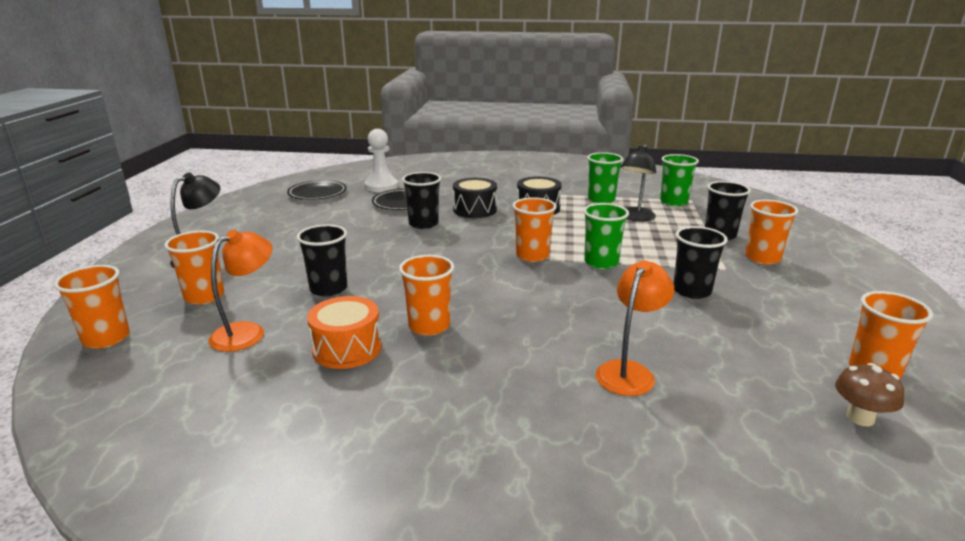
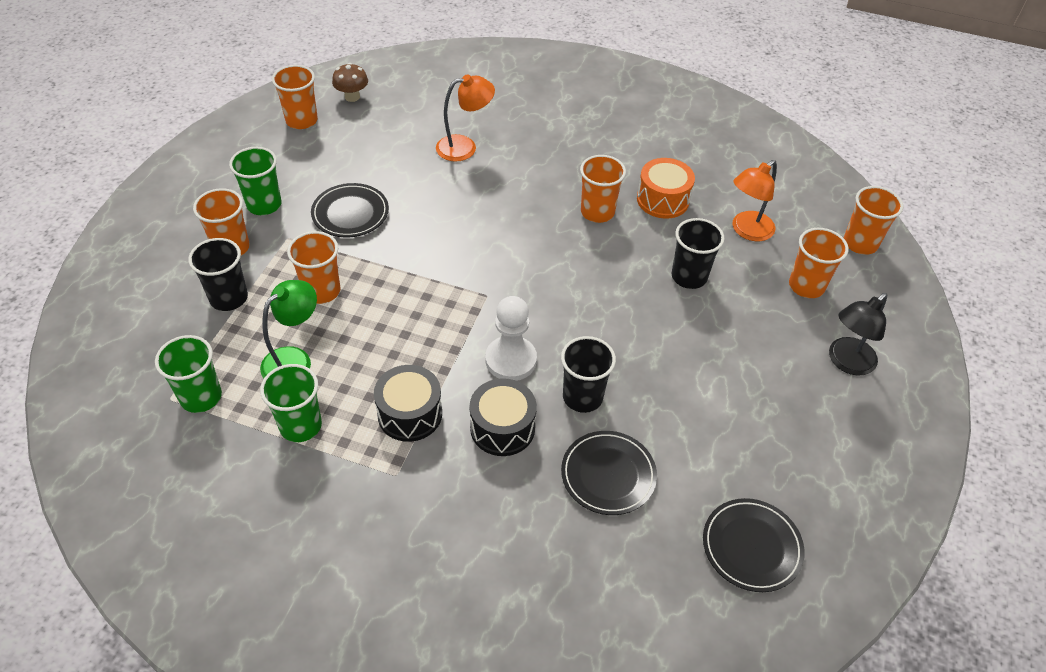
camera: 170 degrees left, 25 degrees up
(381, 186) = (642, 558): white pawn -> white pawn (511, 360)
(532, 255) = (470, 297): orange cup -> orange cup (321, 291)
(601, 262) = (403, 271): green cup -> green cup (264, 205)
(629, 371) = (465, 147): orange lamp -> orange lamp turned 150 degrees counterclockwise
(635, 218) = (294, 359): black lamp -> green lamp
(691, 291) = (350, 213): black cup -> black plate

